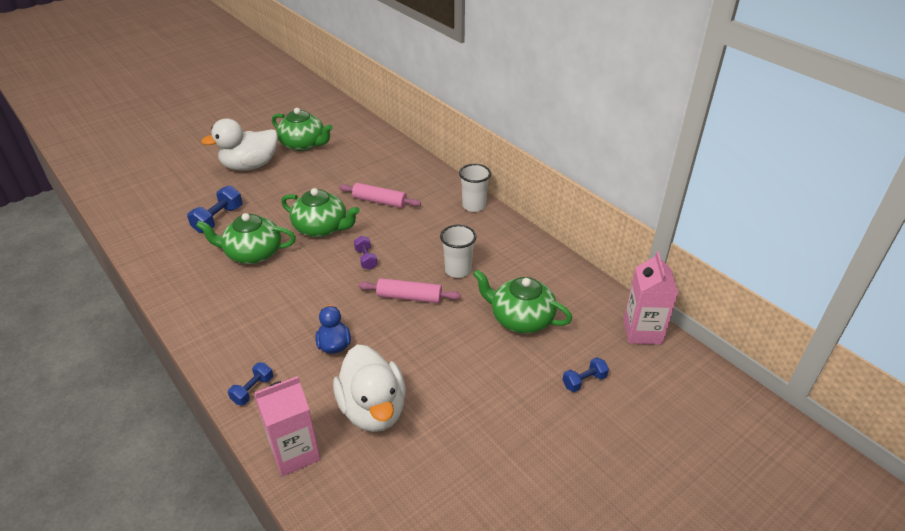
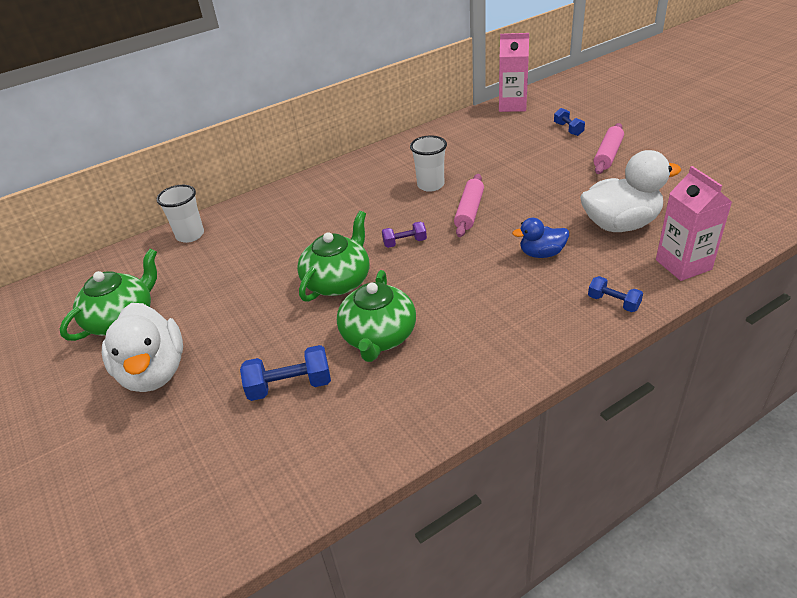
camera: 80 degrees left, 0 degrees up
(218, 219) = (290, 386): blue dumbbell -> blue dumbbell turned 45 degrees counterclockwise
(380, 201) = (296, 239): pink rolling pin -> pink rolling pin (608, 155)
(474, 206) = (326, 177): white cup -> white cup (190, 235)
(521, 318) = (499, 153): green teapot -> none

